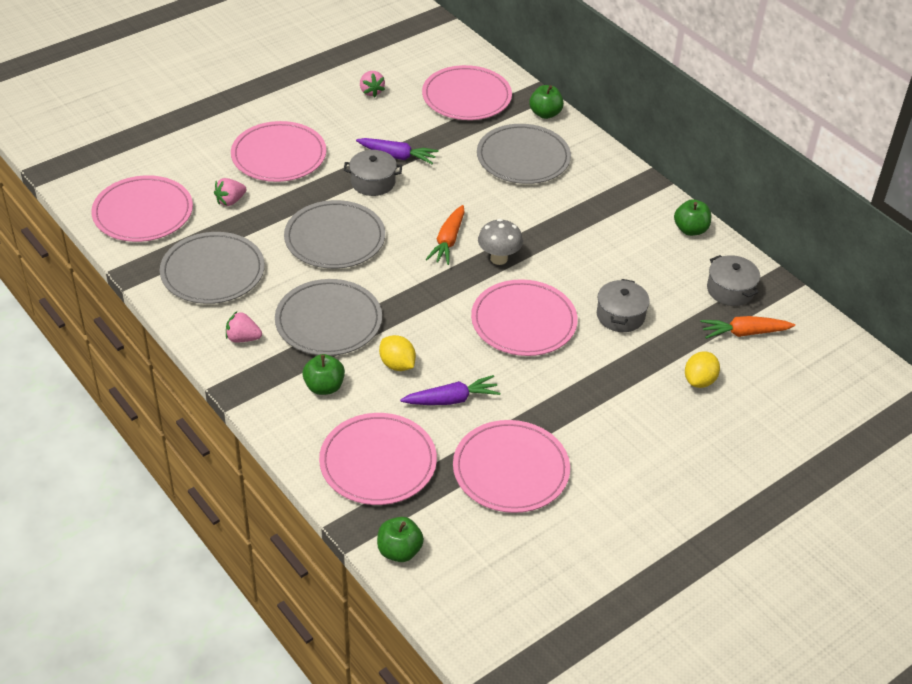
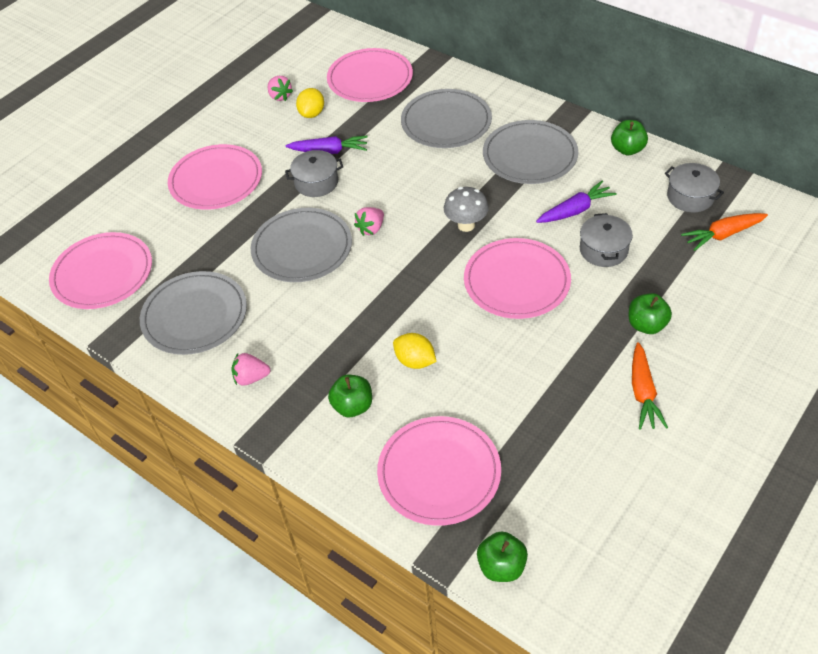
camera: 10 degrees left, 5 degrees up
(230, 201) = (186, 238): pink strawberry -> pink strawberry (371, 229)
(328, 321) = (329, 335): grey plate -> grey plate (530, 155)
(448, 241) = (411, 221): orange carrot -> orange carrot (643, 392)
(451, 399) = (483, 382): purple carrot -> purple carrot (575, 210)
(511, 469) = (572, 440): pink plate -> none
(545, 114) = (448, 76): green apple -> green apple (646, 325)
(699, 381) = (706, 294): yellow lemon -> yellow lemon (312, 114)

